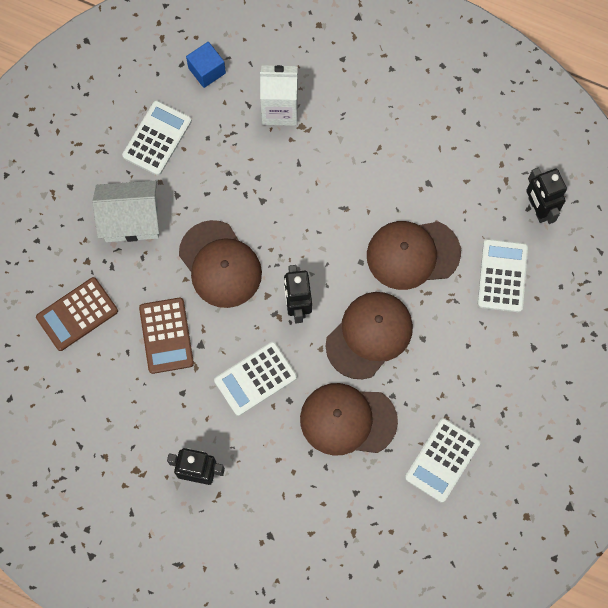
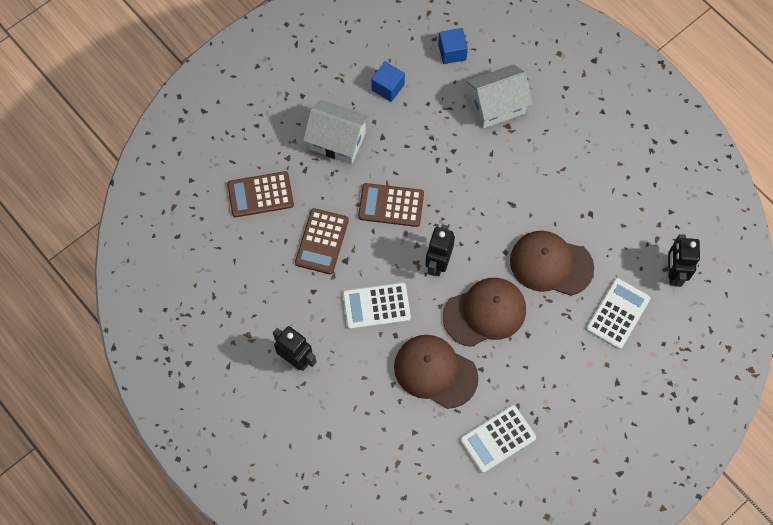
camera: 25 degrees right, 5 degrees down
(157, 138) = (388, 87): white calculator -> blue cube
(220, 264) = (391, 205): brown cap -> brown calculator
(280, 109) = (496, 105): white carton -> white house

